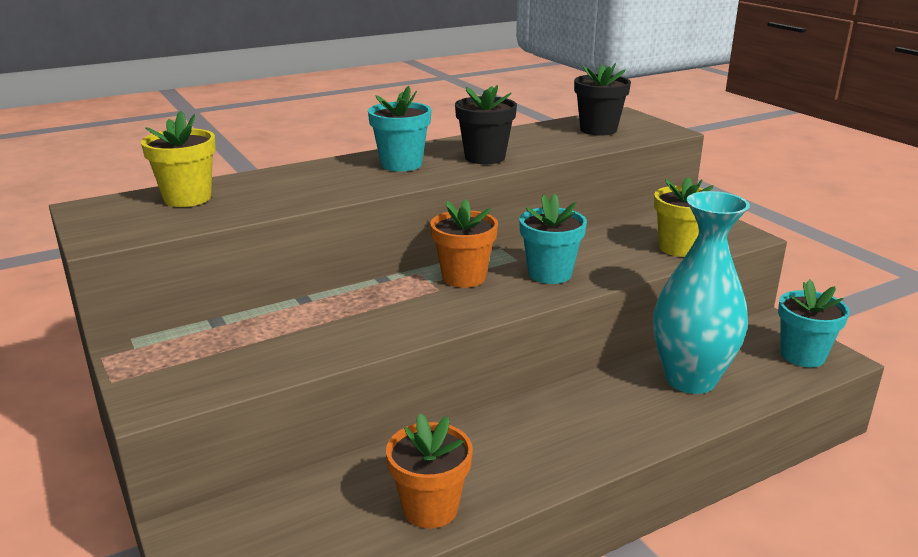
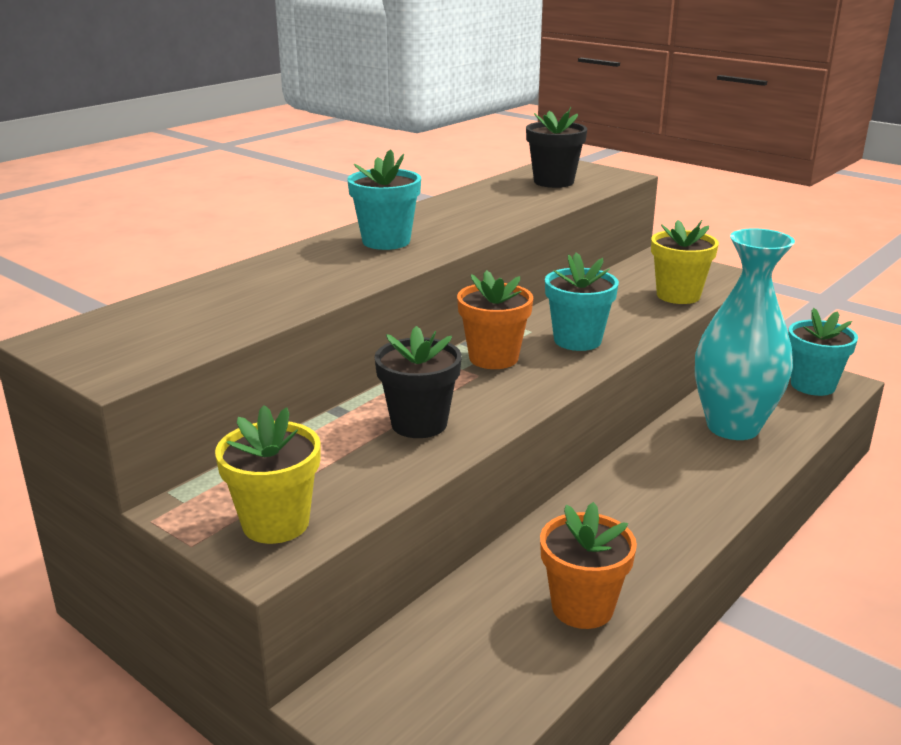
camera: 20 degrees left, 0 degrees up
(187, 198) = (174, 311): yellow flower pot -> yellow flower pot (275, 523)
(485, 157) = (469, 223): black flower pot -> black flower pot (419, 424)

